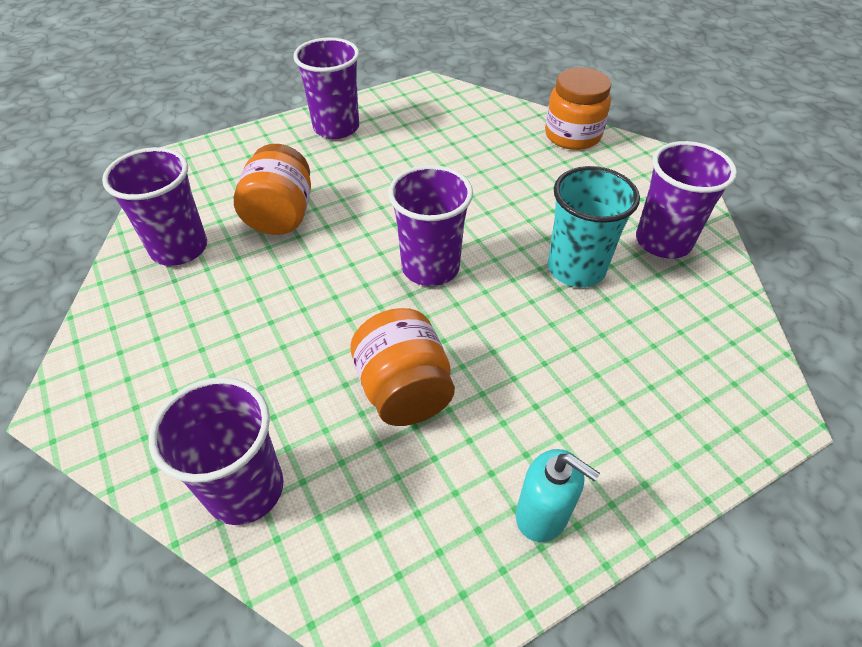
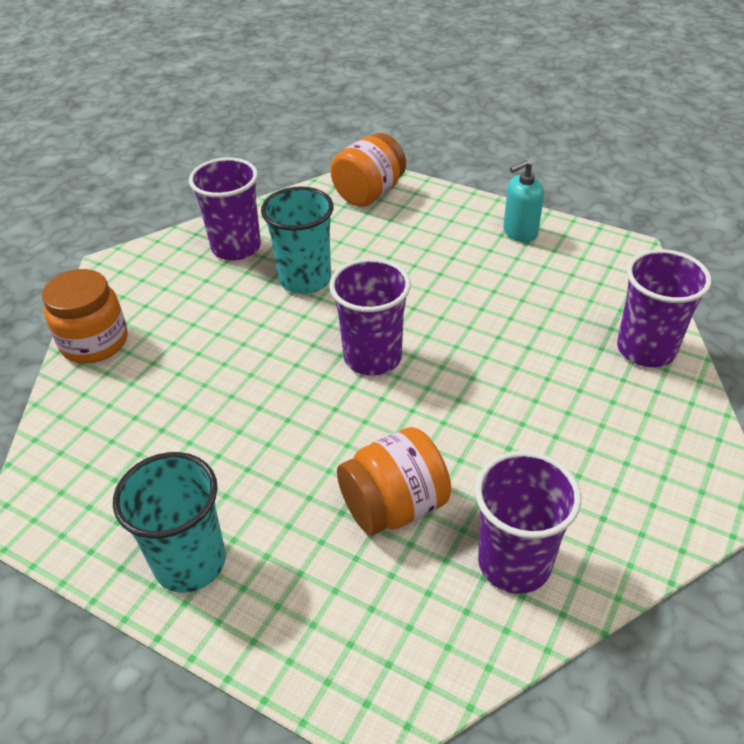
camera: 120 degrees left, 5 degrees down
(336, 127) = (190, 562): purple cup -> turquoise cup
(404, 390) = (502, 316): orange jar -> orange jar (369, 194)
(542, 514) = (520, 232): turquoise soap dispenser -> turquoise soap dispenser turned 120 degrees counterclockwise

